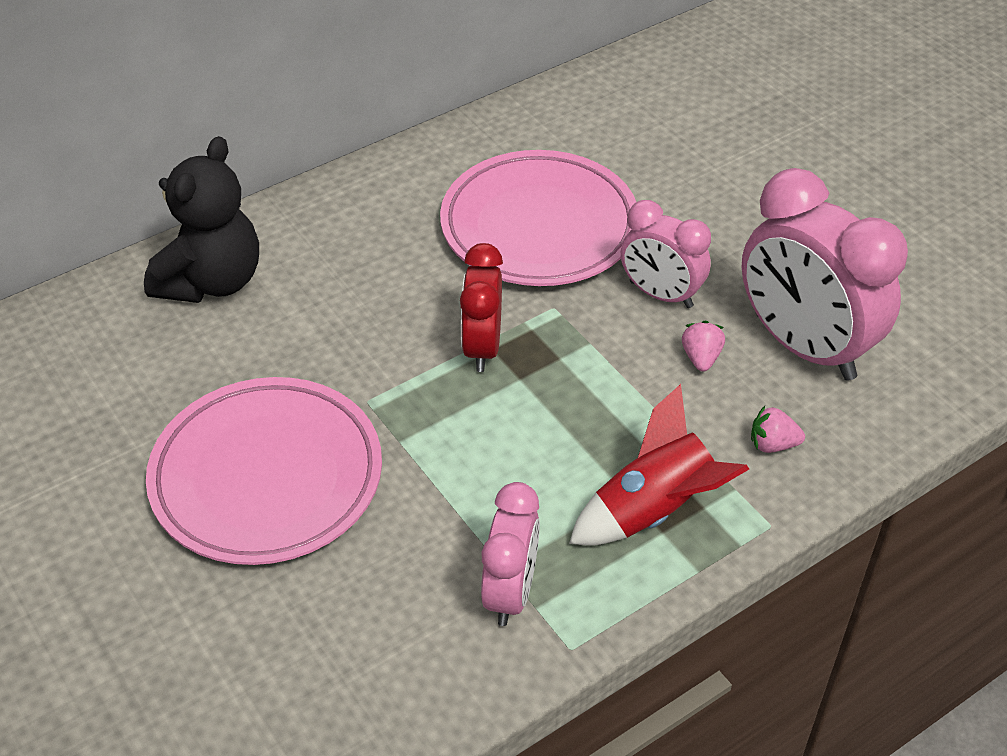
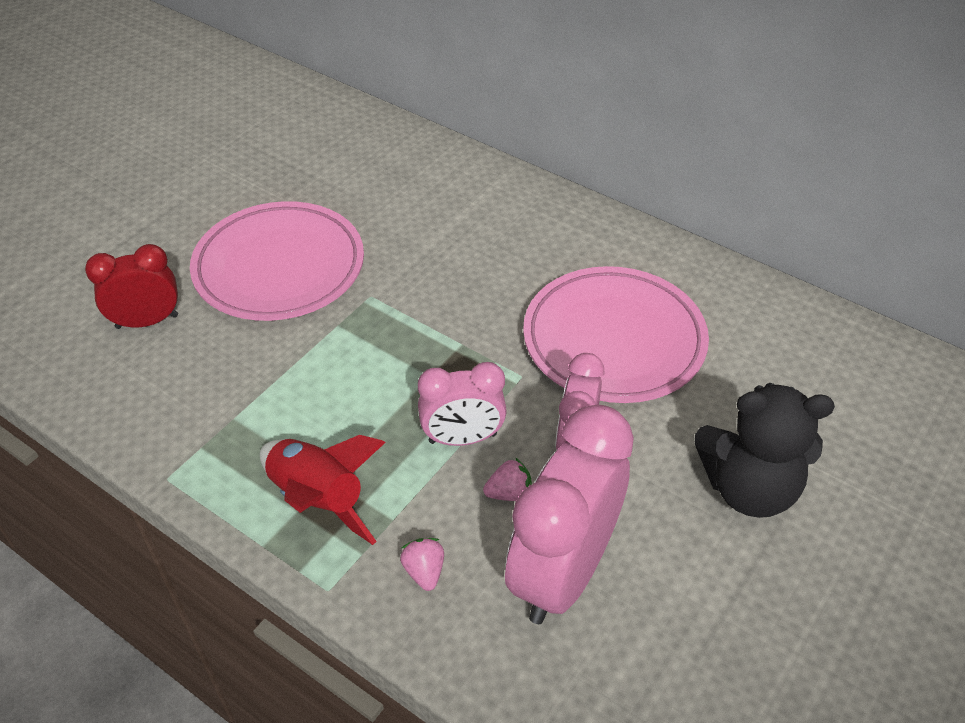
camera: 70 degrees right, 0 degrees up
(212, 281) = (452, 183): black teddy bear -> black teddy bear (748, 488)
(482, 347) = (454, 344): red clock -> red clock (147, 321)
(510, 592) = (211, 427): pink clock -> pink clock (462, 438)

